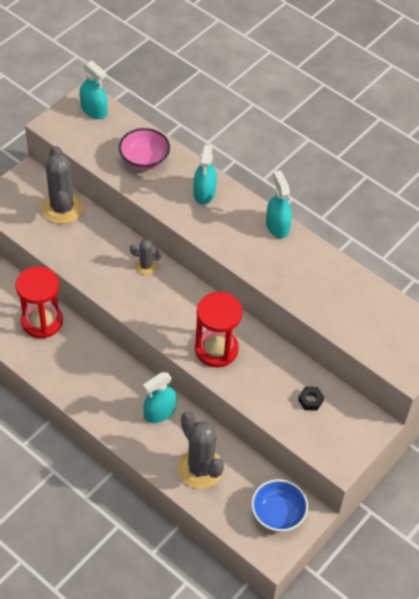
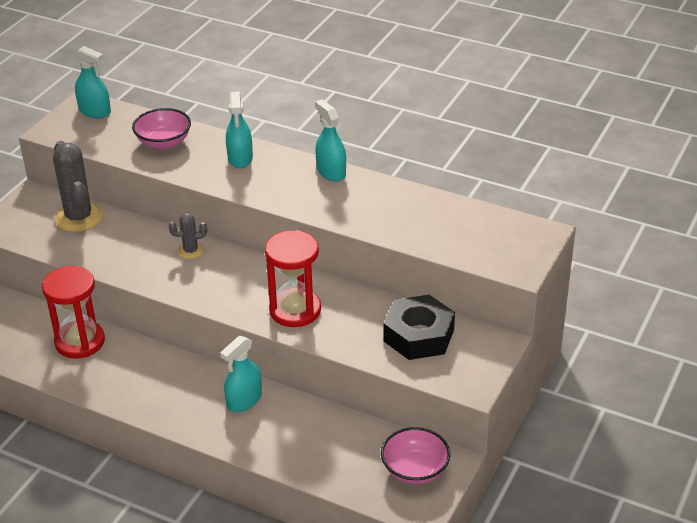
camera: 10 degrees left, 15 degrees down
(200, 468) = (309, 445): grey cactus -> none
(278, 514) = (415, 470): blue bowl -> pink bowl
(310, 400) = (418, 335): black nut -> black nut, size x2.41

